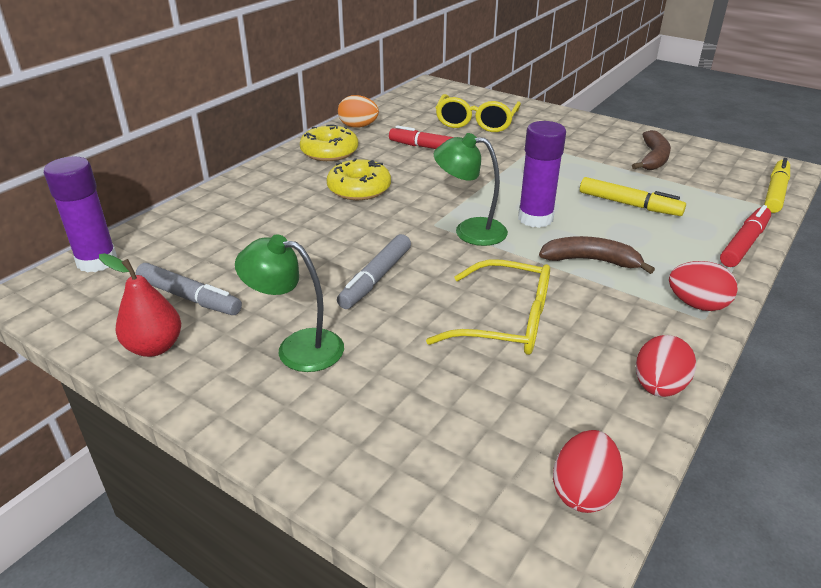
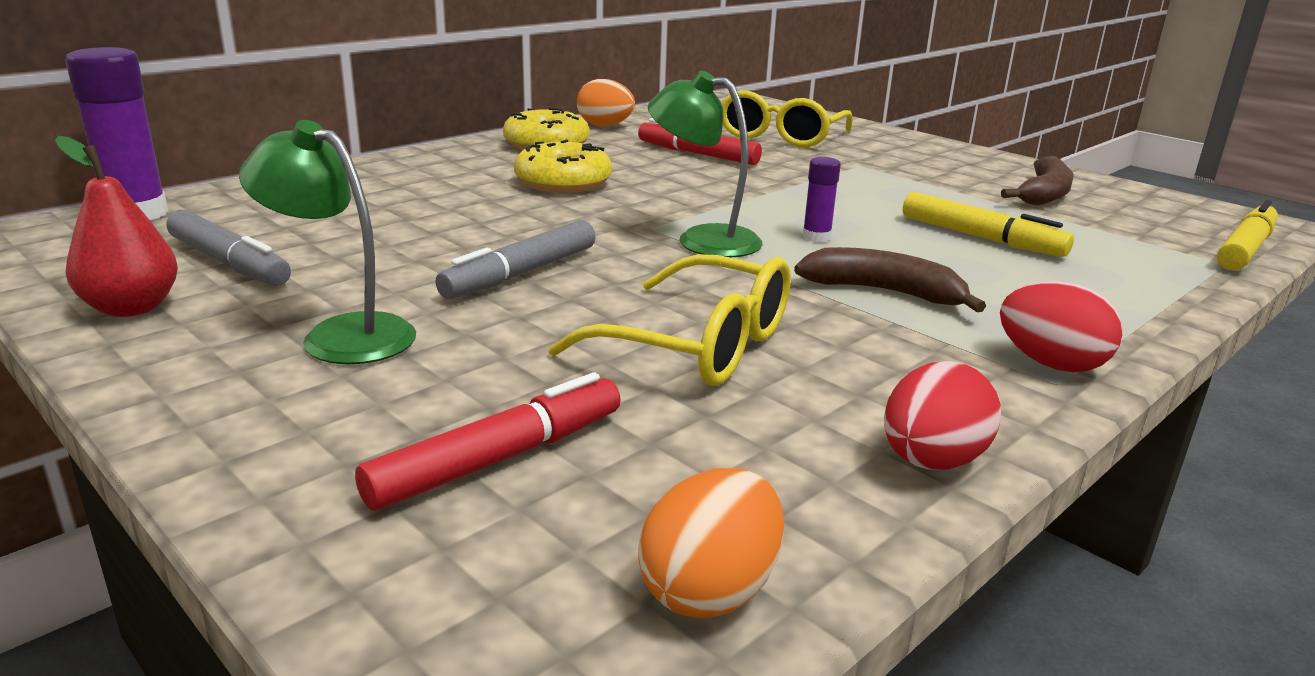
camera: 10 degrees right, 10 degrees down
(535, 218) = (816, 237): purple glue stick -> purple glue stick, size x0.50
(583, 491) = (710, 590): red egg -> orange egg
(744, 243) = (1167, 301): red marker -> red marker (499, 459)

